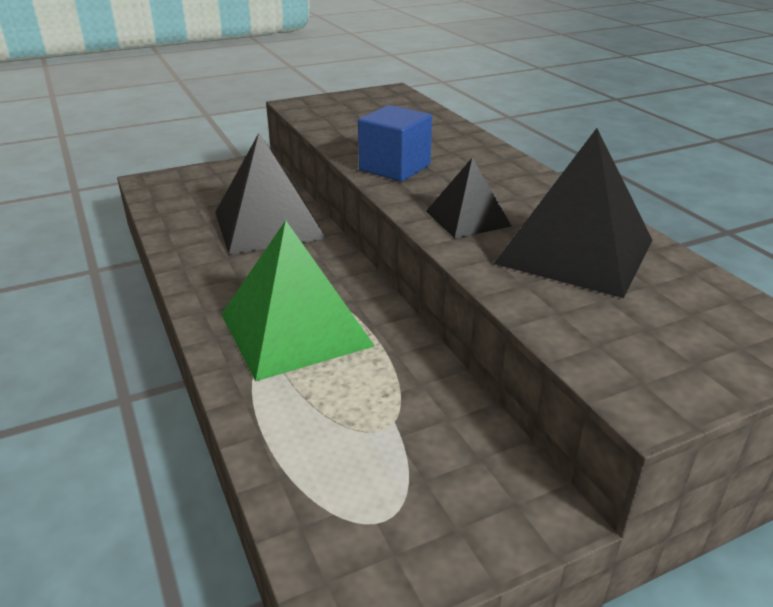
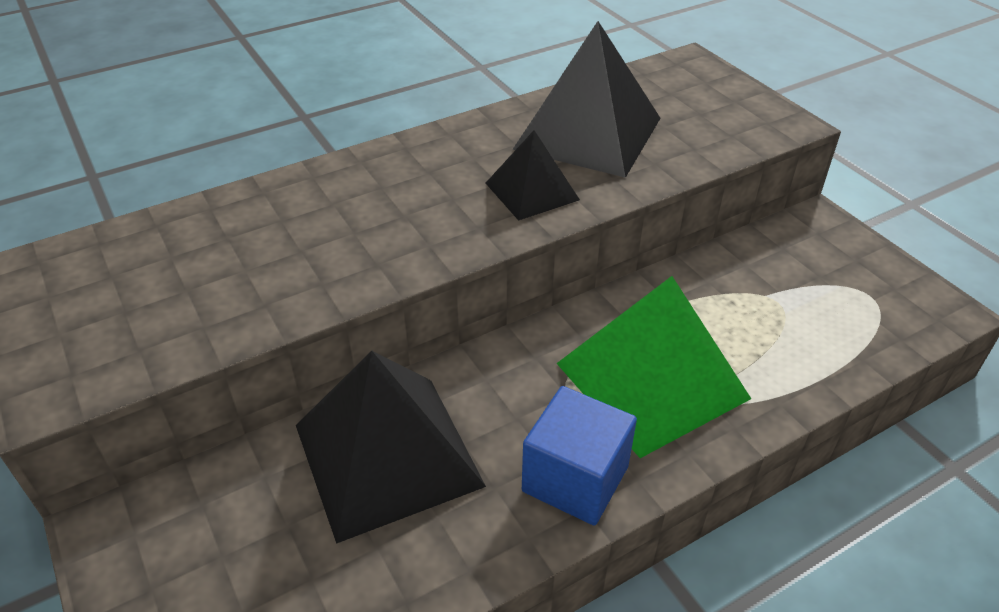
camera: 95 degrees left, 10 degrees up
(395, 167) = (388, 249): blue cube -> blue cube (575, 479)

